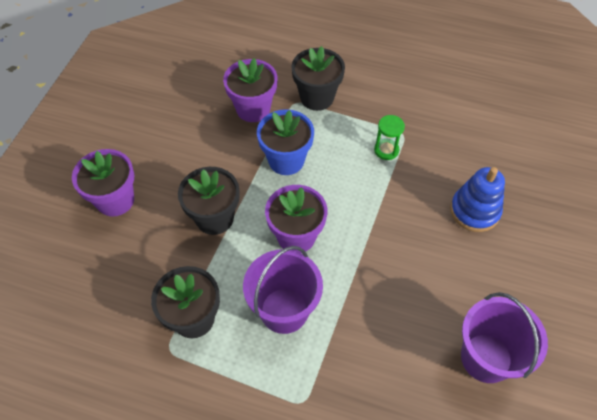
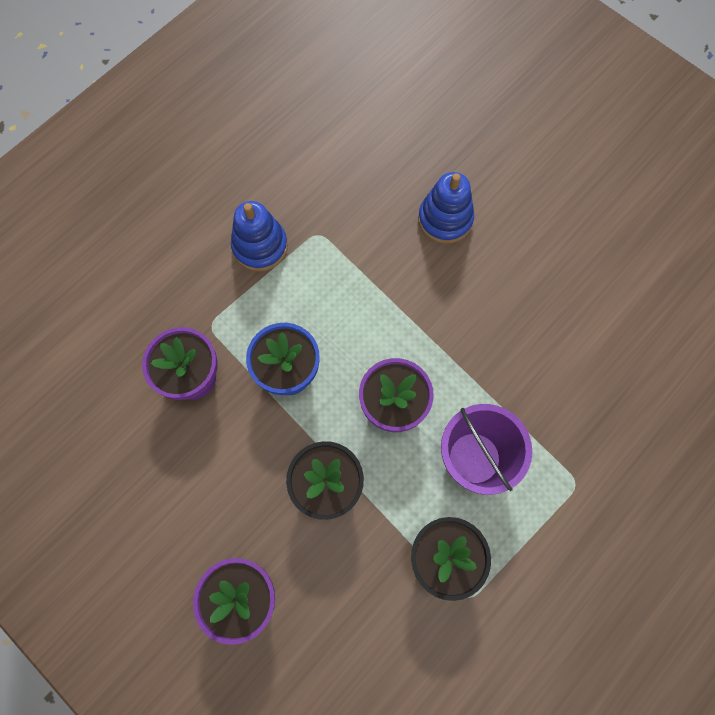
camera: 65 degrees left, 15 degrees up
(317, 97) = (217, 298): black flower pot -> none
(371, 105) = (260, 246): none -> blue stacking toy
(386, 150) = (329, 262): green hourglass -> none
(486, 358) = (597, 297): purple bucket -> none

